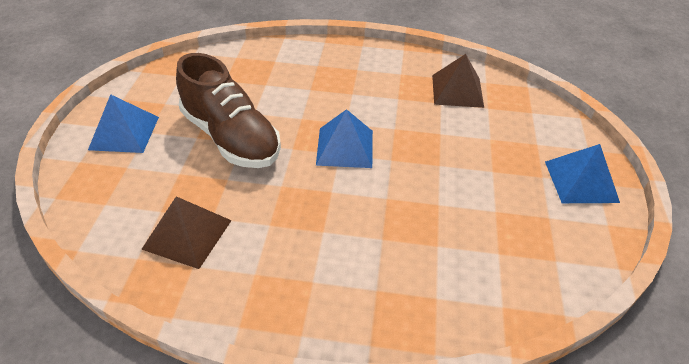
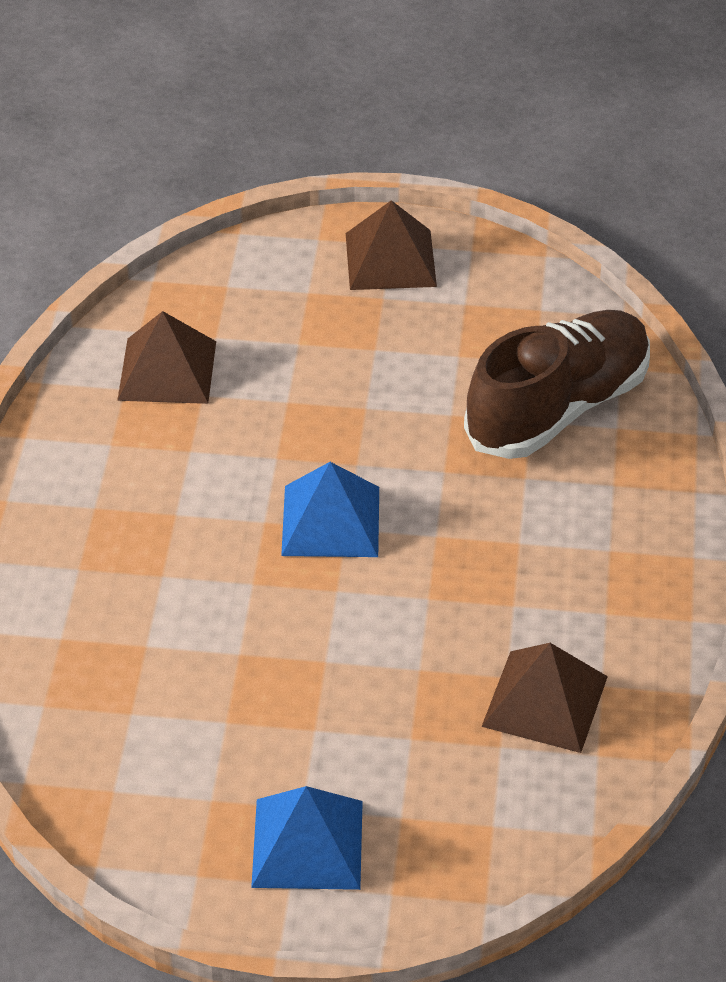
camera: 90 degrees left, 0 degrees up
(231, 138) = (314, 677): brown shoe -> brown shoe (558, 408)
(581, 181) = (390, 259): blue pyramid -> brown pyramid

